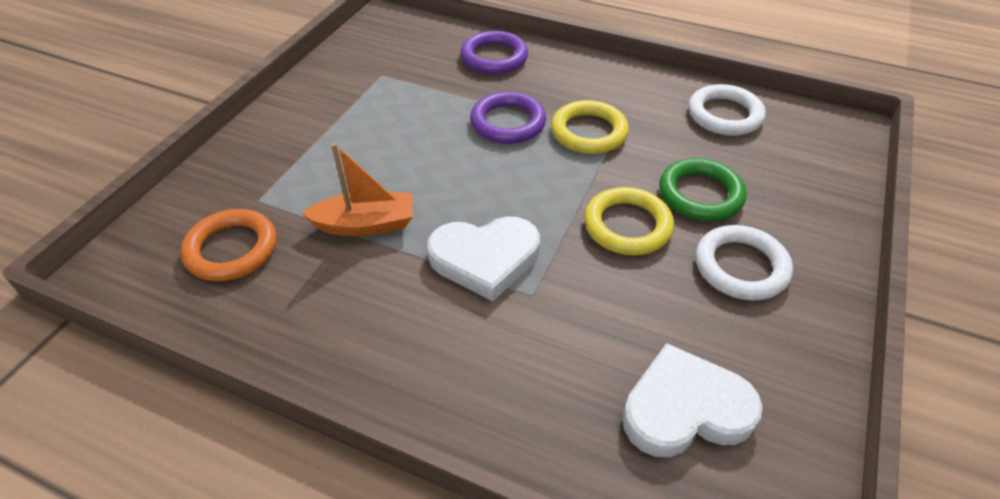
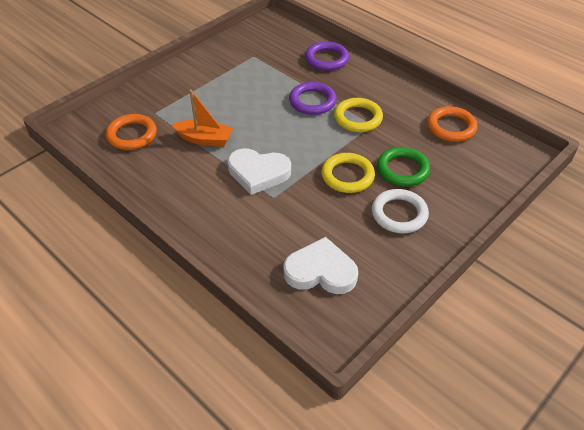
camera: 20 degrees right, 0 degrees up
(724, 115) = (451, 127): white ring -> orange ring

